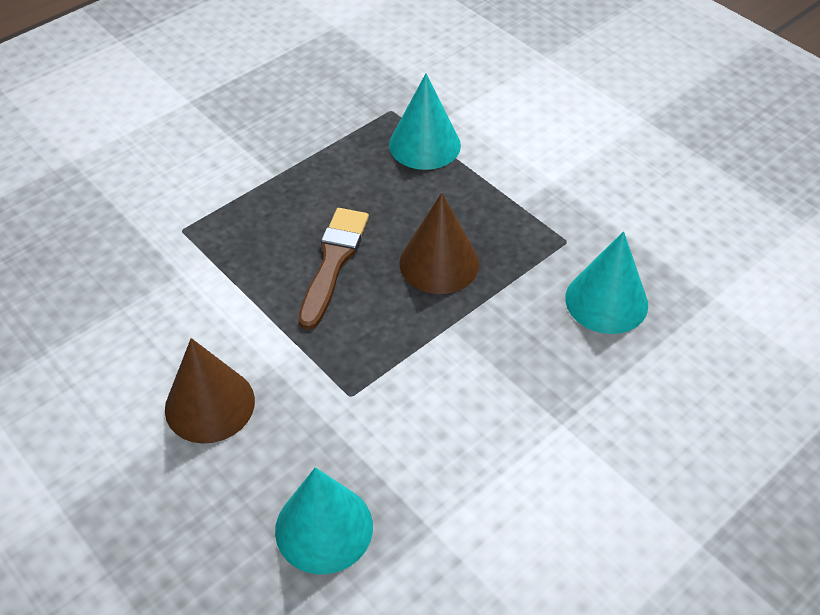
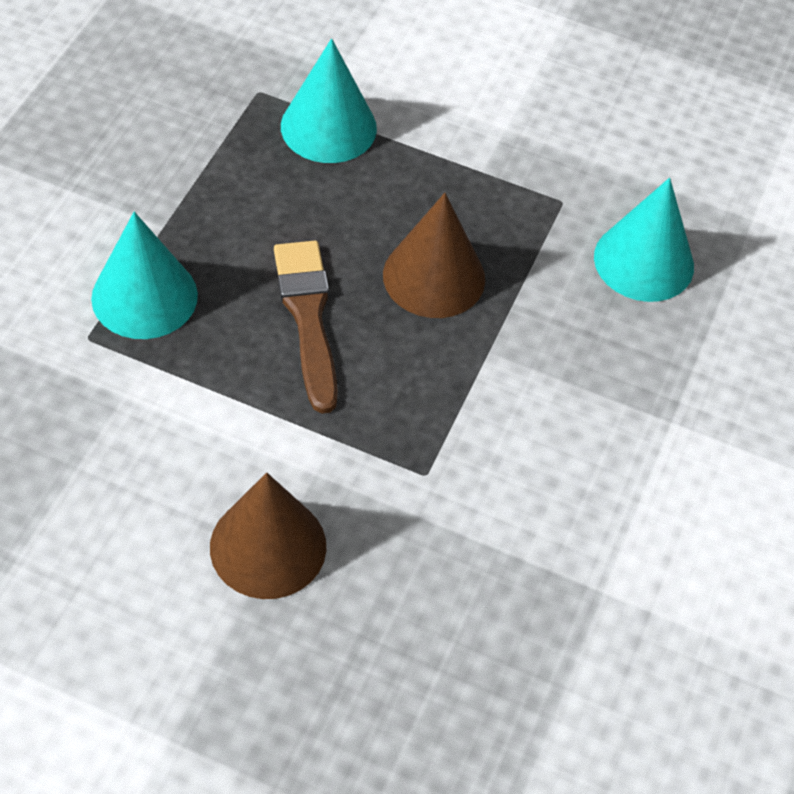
camera: 30 degrees left, 5 degrees up
(324, 528) = (487, 636): turquoise cone -> turquoise cone (144, 296)

